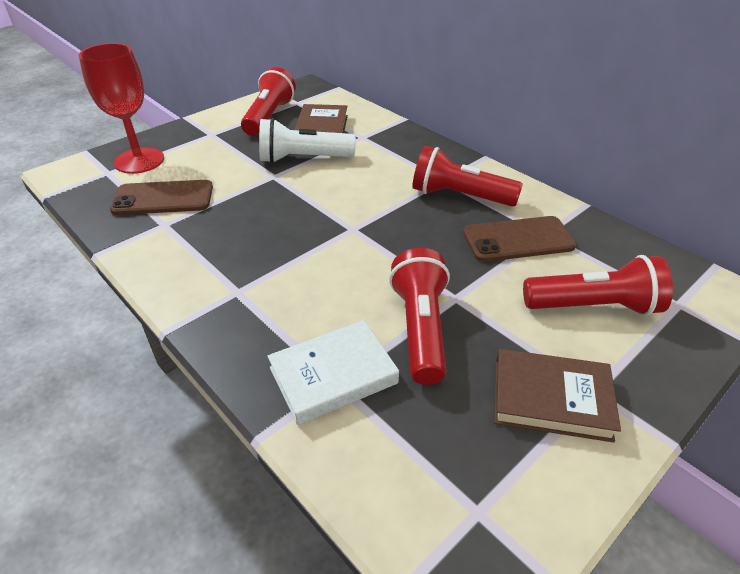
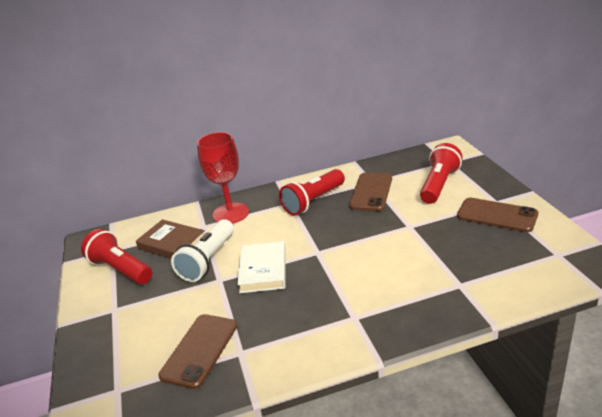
camera: 60 degrees left, 10 degrees down
(139, 161) = (117, 364): red goblet -> red goblet (231, 213)
(333, 375) = (454, 285): white book -> white book (263, 270)
(420, 329) = (429, 244): red flashlight -> none
(551, 398) = (497, 215): brown book -> brown phone

